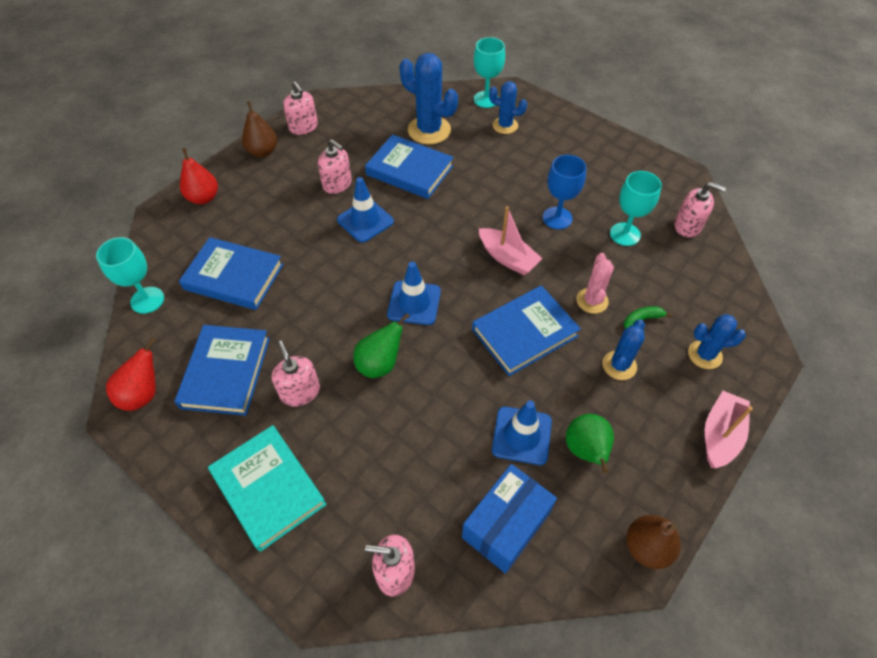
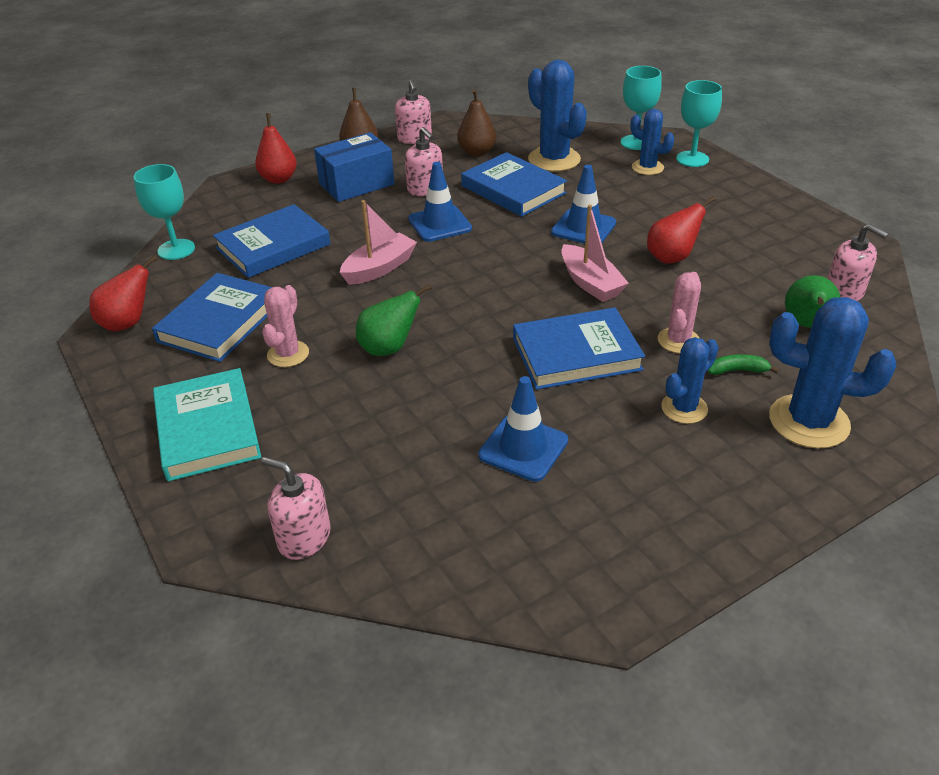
camera: 20 degrees right, 15 degrees down
(234, 277) = (273, 246): blue book -> blue book turned 75 degrees counterclockwise
(300, 392) = (288, 354): pink soap dispenser -> pink cactus
(414, 303) = (457, 303): blue traffic cone -> blue traffic cone (583, 228)
(506, 525) = (459, 528): blue box -> blue box (356, 184)
(557, 218) = (671, 258): blue goblet -> red pear
(586, 450) = (598, 481): green pear -> green pear (806, 324)
(625, 234) = (753, 286): turquoise goblet -> turquoise goblet (692, 159)
(646, 547) = (632, 597): brown pear -> brown pear (477, 152)
(704, 355) = (808, 421): blue cactus -> blue cactus, size x1.67
(720, 435) = (792, 507): pink boat -> pink boat (379, 268)

